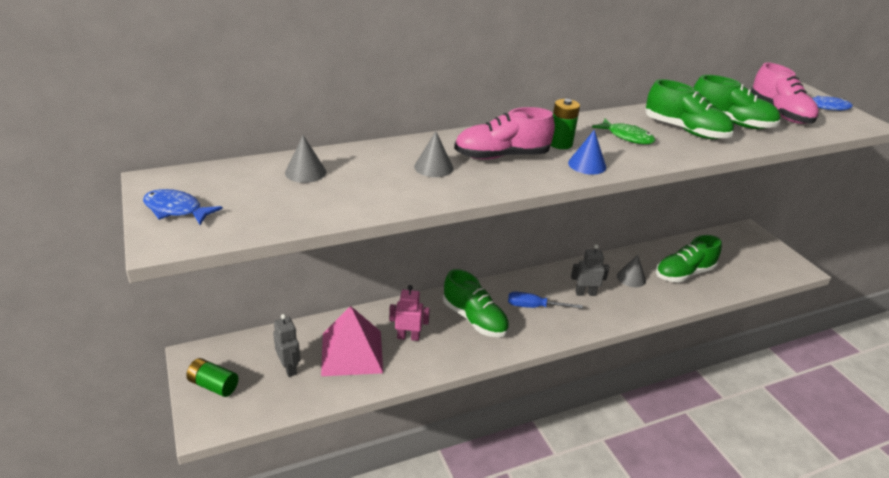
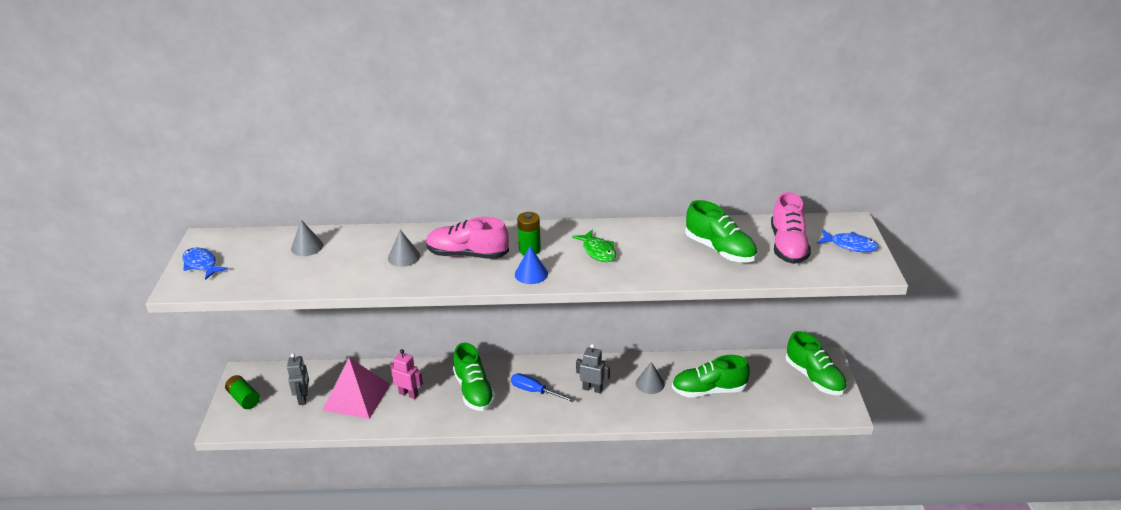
camera: 25 degrees right, 0 degrees up
(685, 131) = (662, 252): green shoe -> green shoe (814, 378)

